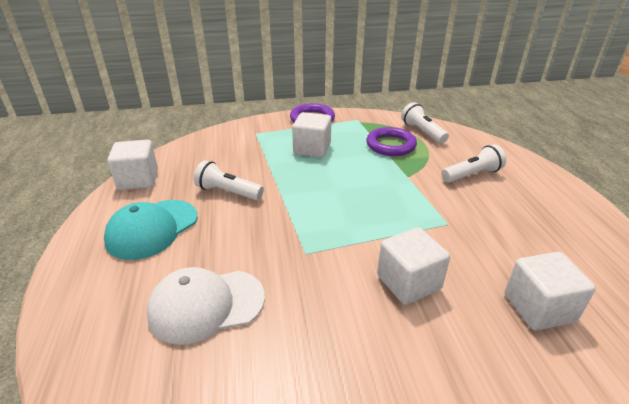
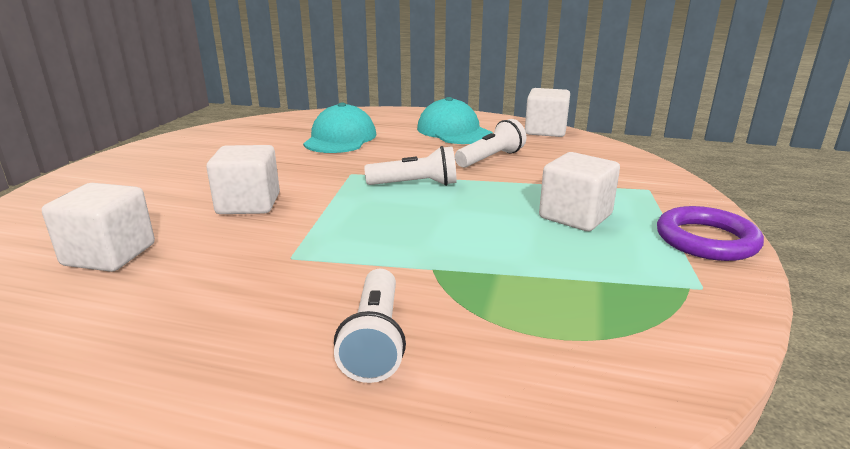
camera: 115 degrees right, 10 degrees down
(206, 305) = (340, 139): white cap -> turquoise cap
(390, 145) = (556, 289): purple ring -> none
(422, 132) = (609, 357): white flashlight -> white flashlight (415, 184)

